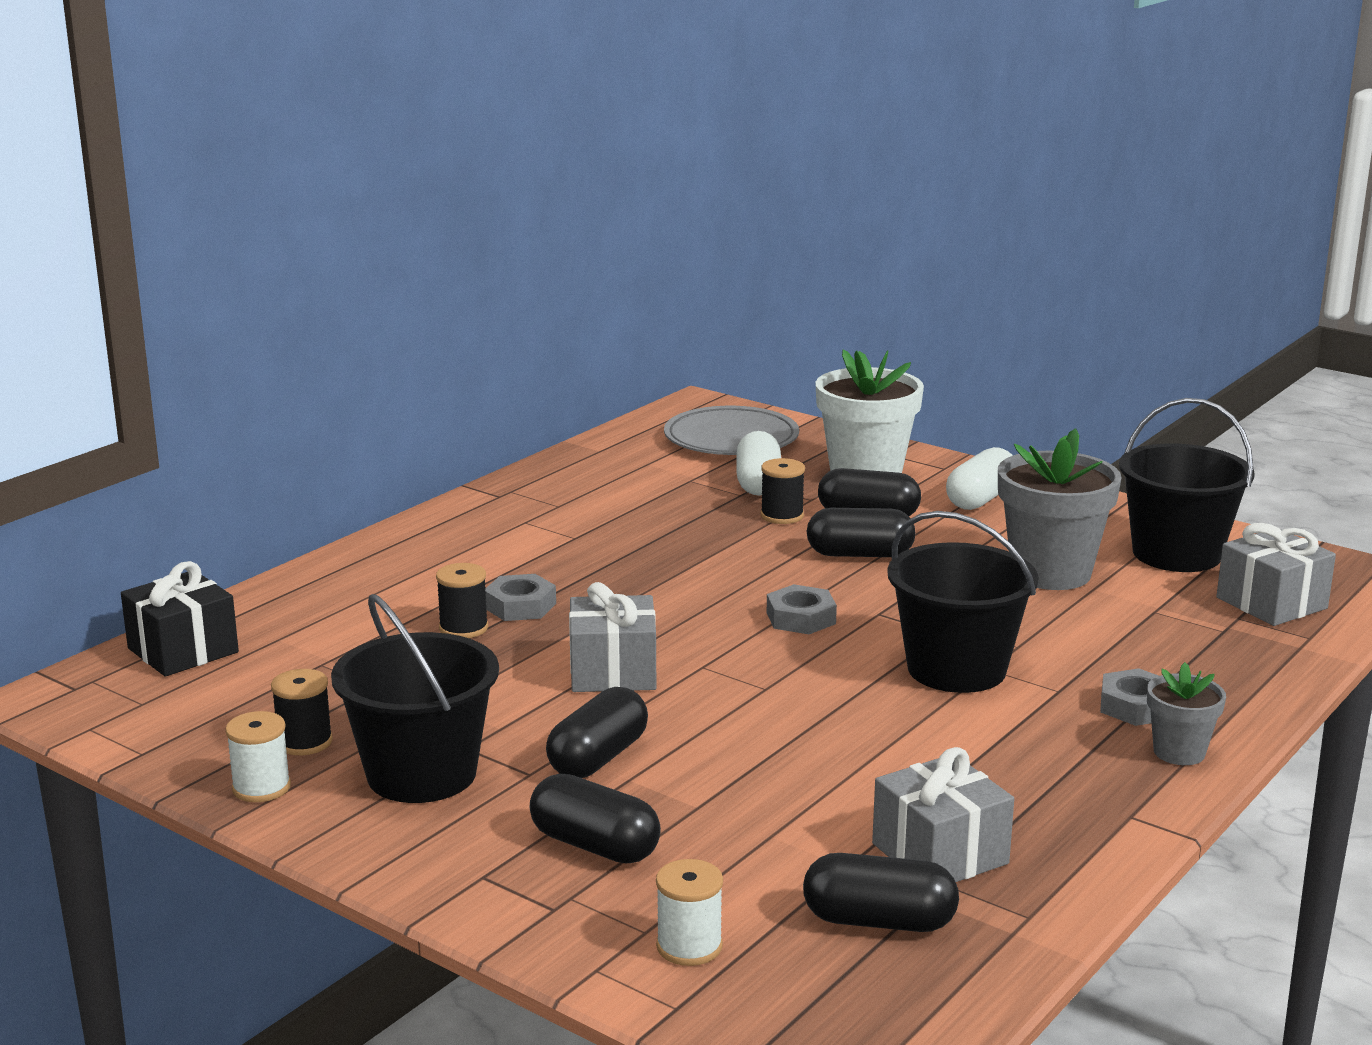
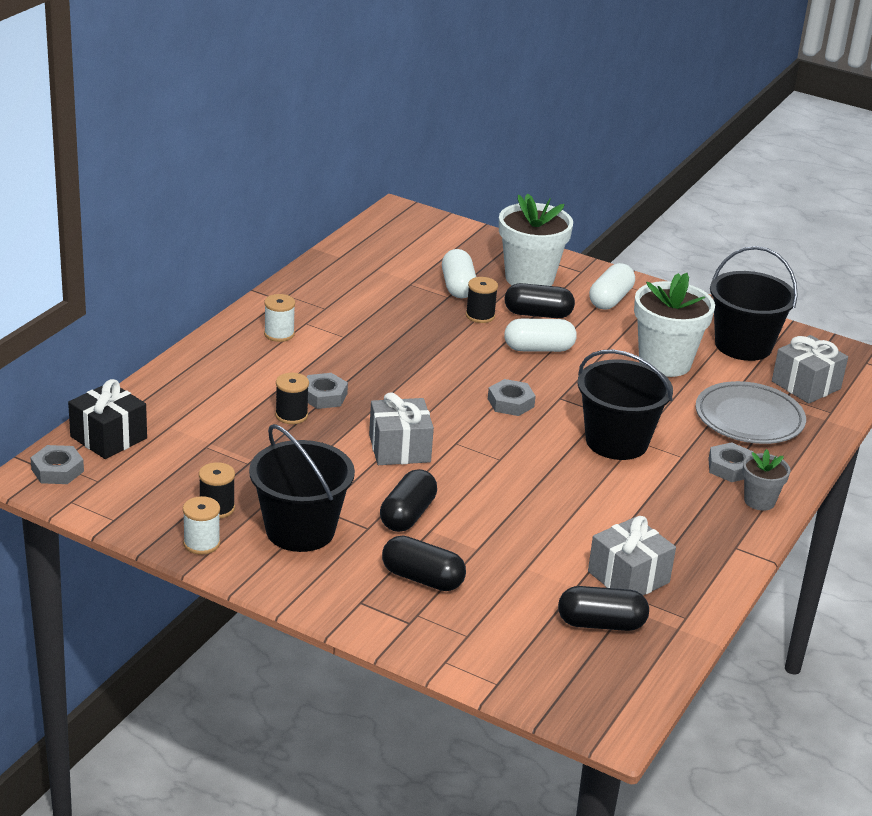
camera: 10 degrees left, 10 degrees up
(89, 689) = (57, 470): none -> grey nut
(689, 946) = (495, 644): white spool -> white spool (279, 334)
(731, 439) = (430, 246): grey plate -> grey plate (749, 418)
(860, 554) = (538, 349): black capsule -> white capsule
(1050, 573) = (665, 362): grey flower pot -> white flower pot

